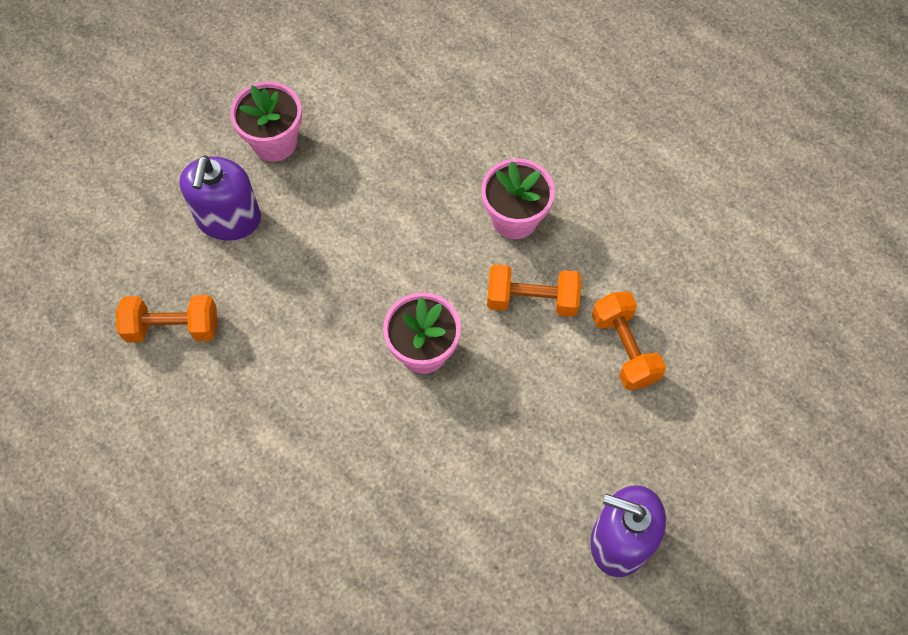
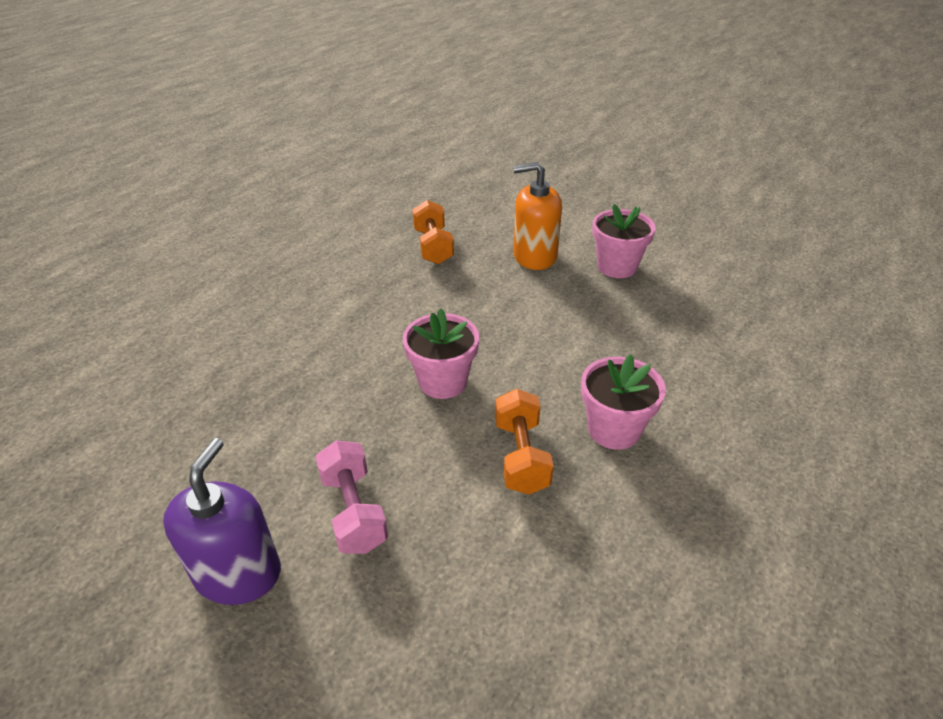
camera: 80 degrees right, 25 degrees down
(228, 219) = (534, 256): purple soap dispenser -> orange soap dispenser
(570, 445) = (354, 511): none -> pink dumbbell
(624, 348) = (482, 552): orange dumbbell -> none

